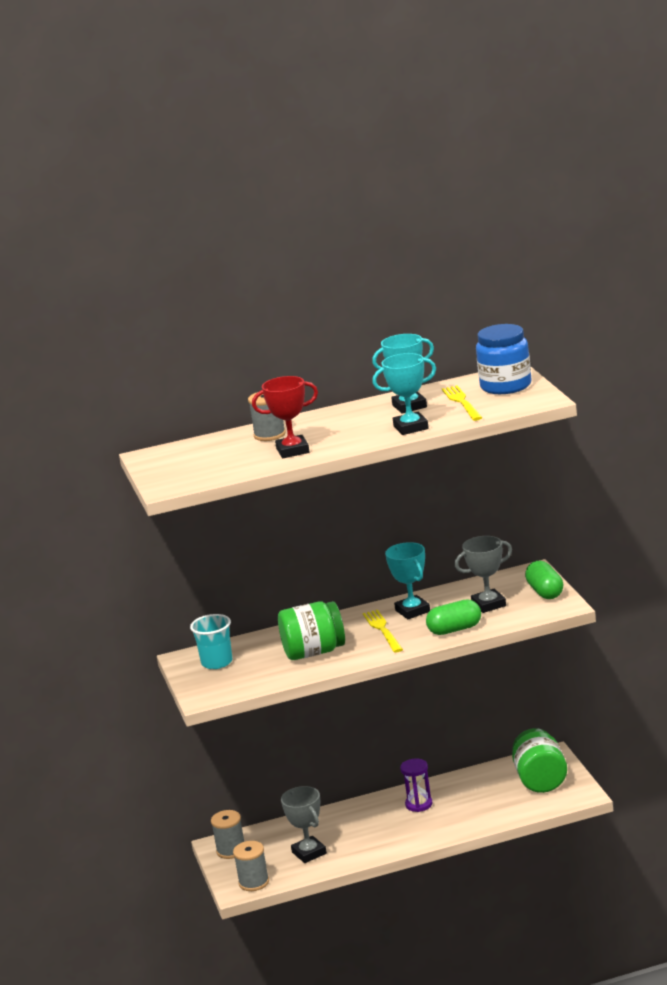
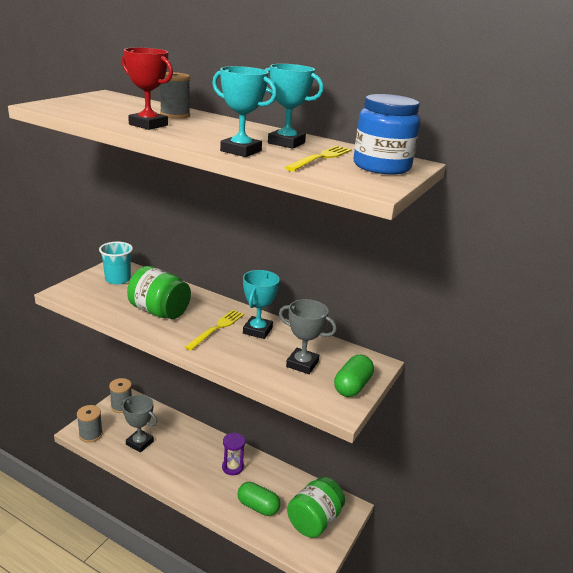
camera: 40 degrees right, 5 degrees up
(309, 853) = (139, 443): grey trophy -> grey trophy turned 75 degrees counterclockwise
(455, 629) = (246, 363): green capsule -> green capsule (258, 506)

